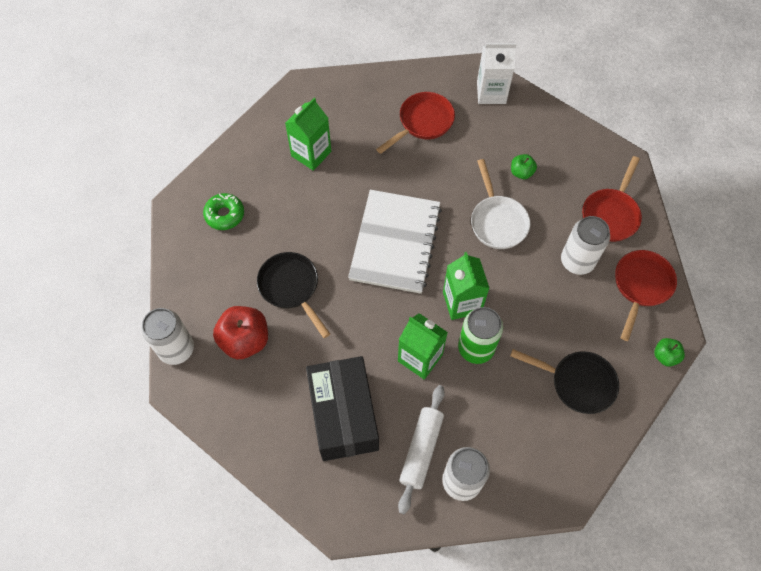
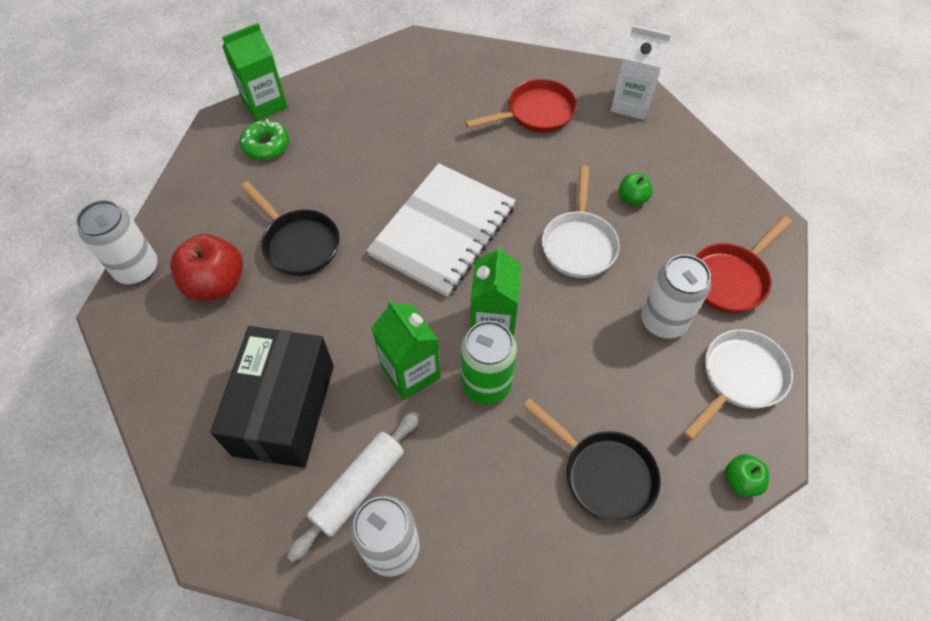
camera: 20 degrees right, 5 degrees down
(291, 288) = (298, 243): black pan -> black pan turned 150 degrees clockwise
(311, 154) = (392, 111): green carton -> green carton (265, 104)
(641, 286) = (739, 379): red pan -> white pan

